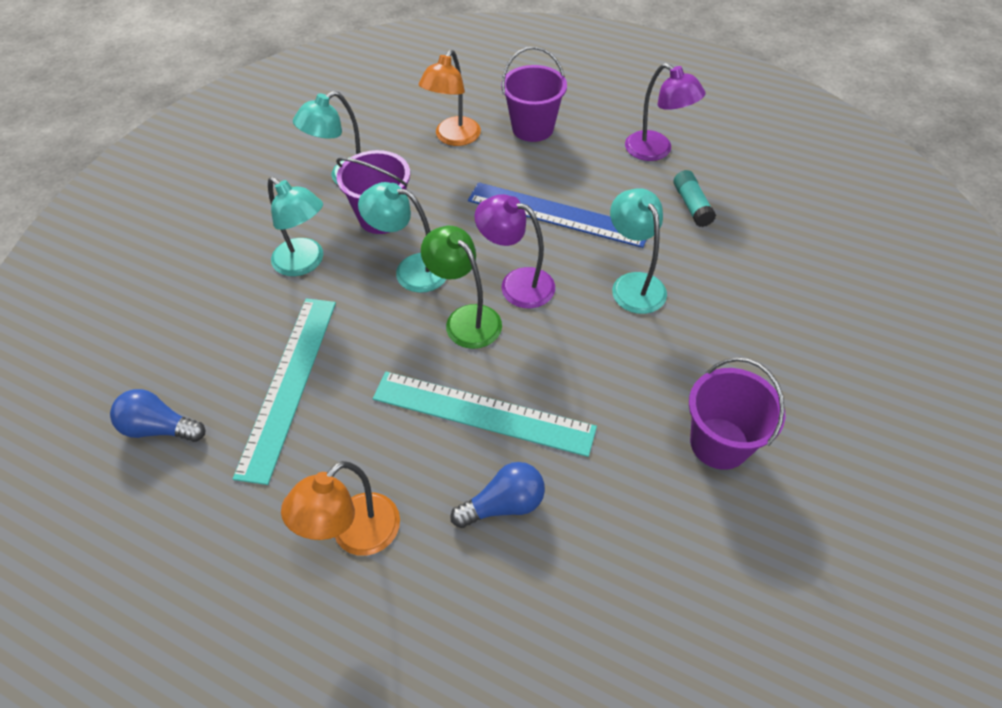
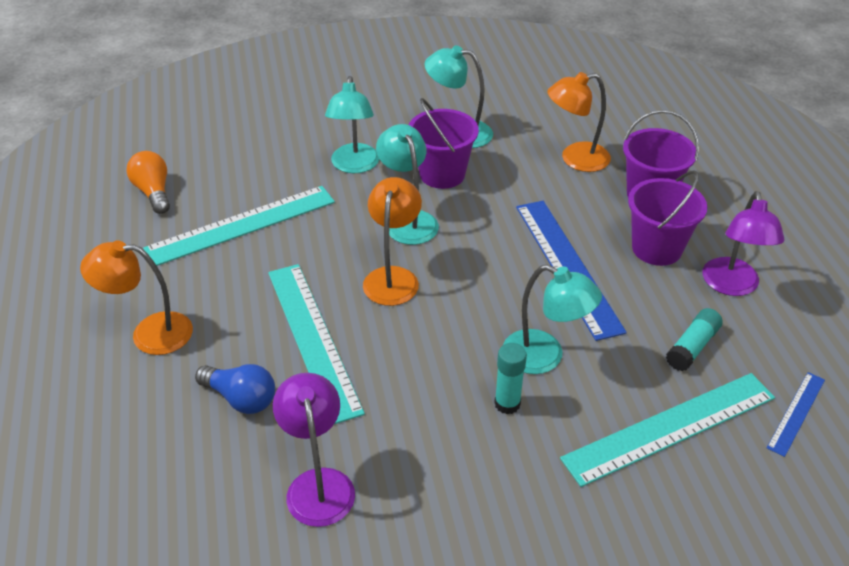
camera: 50 degrees right, 10 degrees down
(160, 428) = (153, 192): blue light bulb -> orange light bulb
(465, 319) = (393, 277): green lamp -> orange lamp
(516, 284) = (461, 285): purple lamp -> purple lamp (318, 484)
(633, 284) = (544, 357): turquoise lamp -> turquoise lamp turned 90 degrees clockwise
(659, 333) = (507, 404): none -> turquoise glue stick
(719, 443) = (426, 508): purple bucket -> purple bucket (656, 248)
(750, 263) = (670, 428): none -> turquoise ruler
(785, 198) = (796, 413): none -> blue ruler

